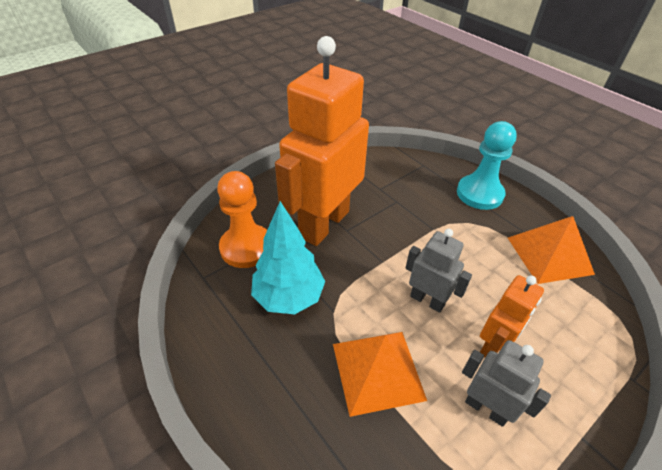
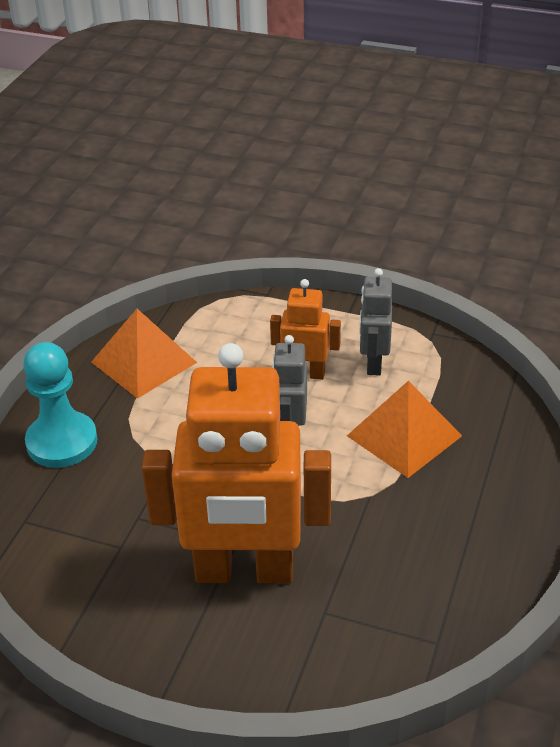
camera: 120 degrees left, 5 degrees down
(246, 247) = (354, 629): orange pawn -> none
(289, 297) = (387, 541): turquoise tree -> none

